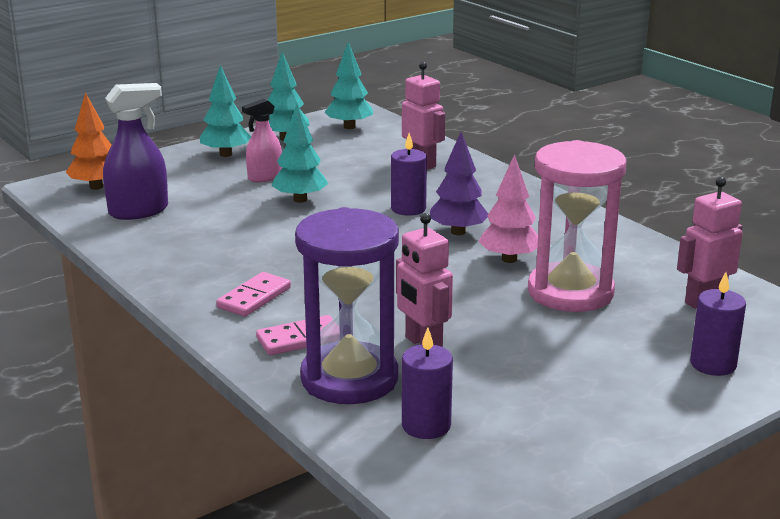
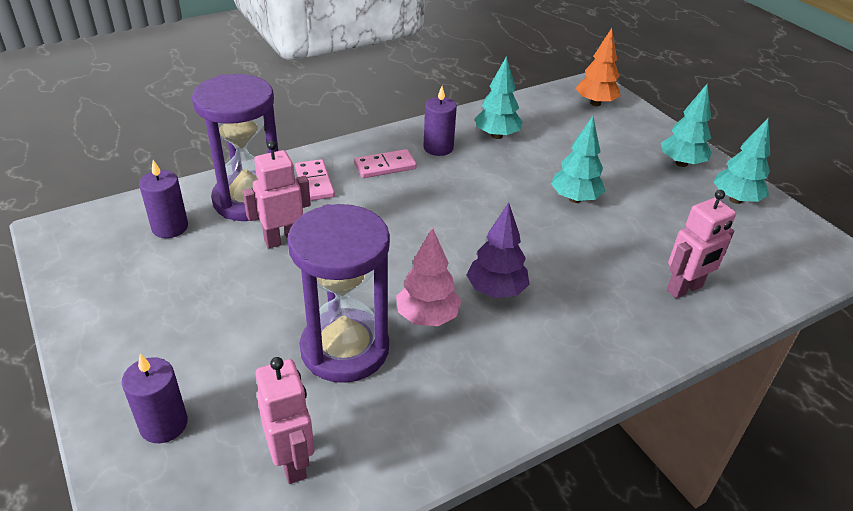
camera: 95 degrees right, 15 degrees up
(139, 211) = (547, 121): purple spray bottle -> none
(254, 298) = (385, 166): pink domino -> pink domino turned 60 degrees counterclockwise
(264, 177) = (627, 182): pink spray bottle -> none
(349, 127) = (788, 246): turquoise tree -> turquoise tree (496, 135)
(408, 209) = (555, 263): purple candle -> purple candle (438, 148)
(570, 292) = (345, 349): pink hourglass -> purple hourglass

